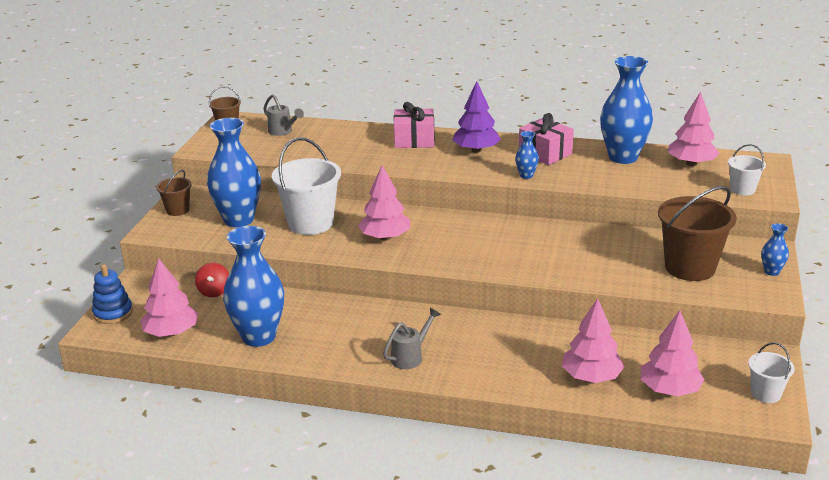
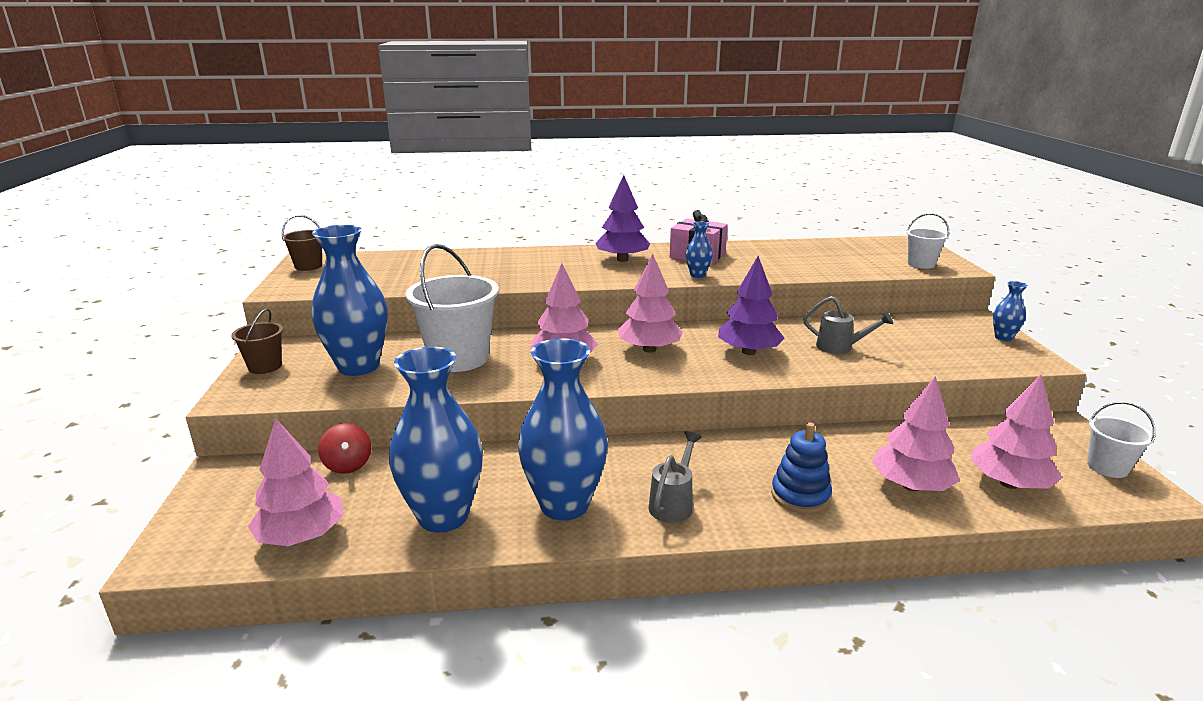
camera: 20 degrees left, 5 degrees down
(113, 313) = (192, 523): blue stacking toy -> blue stacking toy (800, 496)
(283, 132) = (383, 265): grey watering can -> grey watering can (840, 347)
(414, 140) = (546, 258): pink gift -> none
(534, 251) = (748, 352): none -> purple tree
(623, 157) = (778, 251): blue vase -> blue vase (564, 505)
(690, 267) = (924, 345): brown bucket -> none
(691, 163) = (848, 249): pink tree -> pink tree (649, 349)

